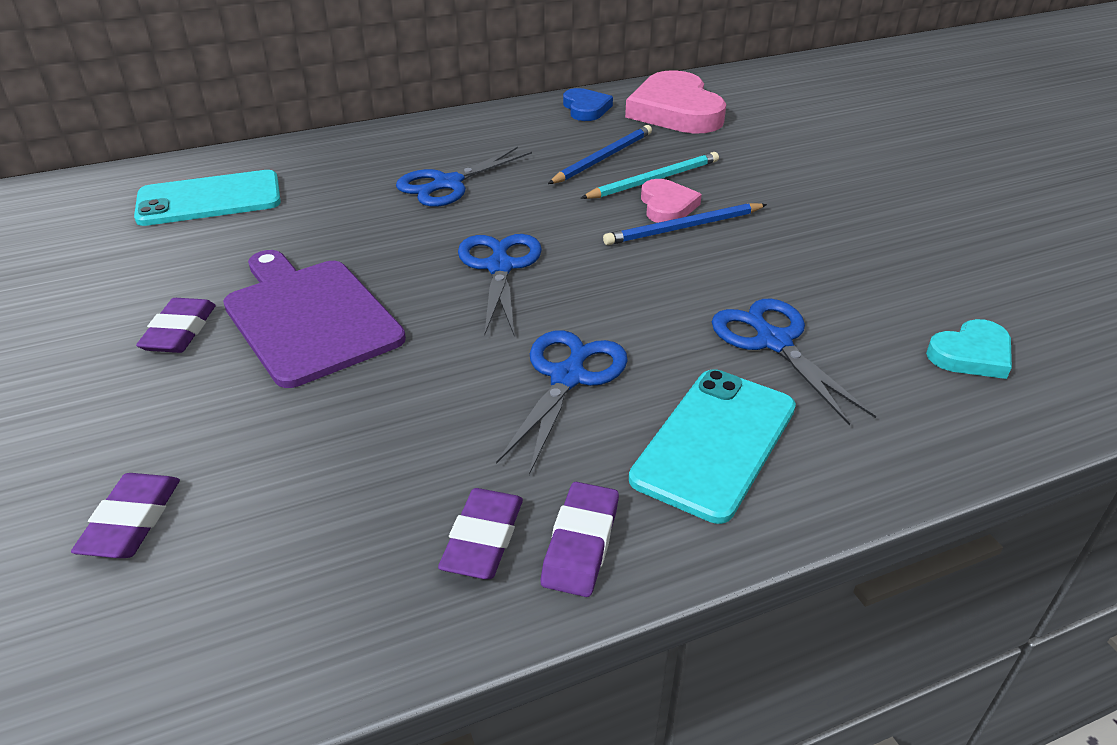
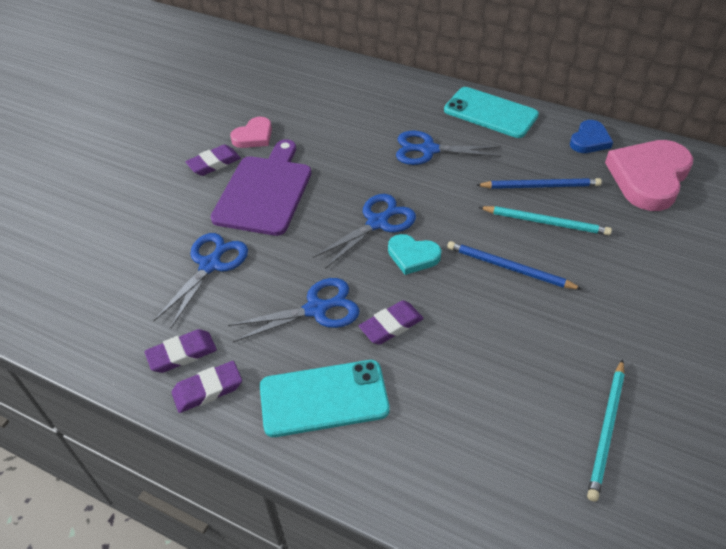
camera: 50 degrees right, 10 degrees up
(131, 521) = (102, 243): purple eraser -> purple eraser (391, 325)
(209, 199) = (312, 91): turquoise phone -> turquoise phone (490, 113)
(667, 206) = (524, 246): pink heart -> pink heart (254, 136)
(774, 342) = (438, 375): blue scissors -> blue scissors (210, 265)
(946, 284) = (606, 430): none -> turquoise pencil
(971, 354) = (535, 480): turquoise heart -> turquoise heart (413, 256)

